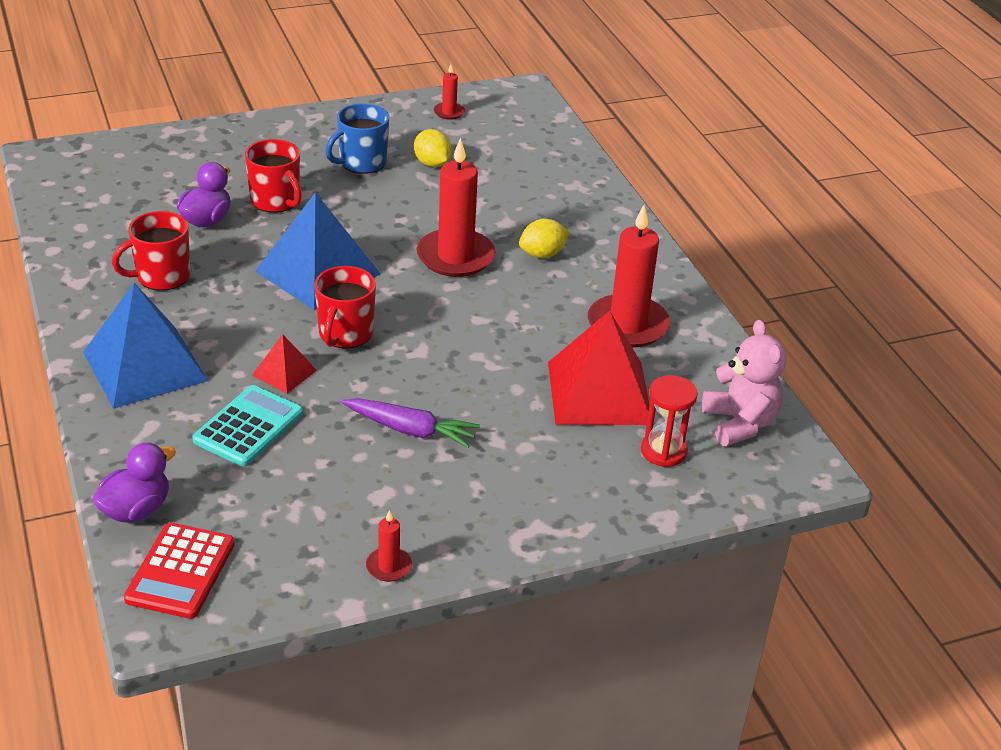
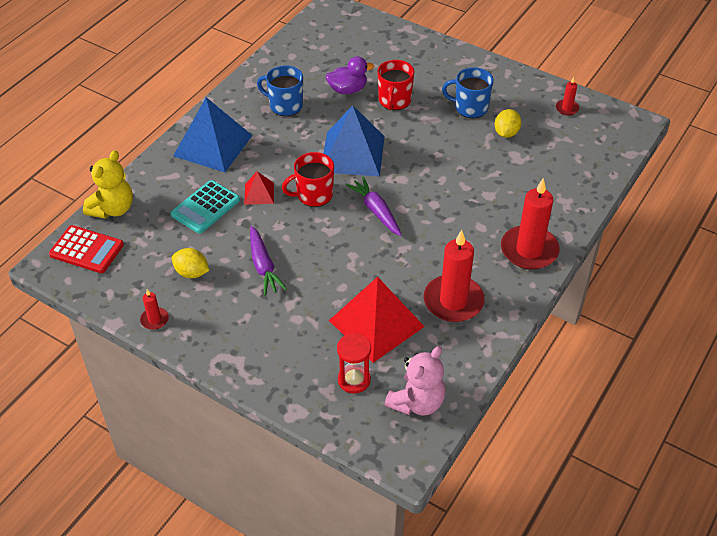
camera: 55 degrees right, 10 degrees up
(136, 510) = (113, 209): purple duck -> yellow teddy bear
(161, 276) = (285, 105): red mug -> blue mug
(181, 571) = (87, 250): red calculator -> red calculator turned 135 degrees counterclockwise
(248, 427) = (205, 207): turquoise calculator -> turquoise calculator turned 135 degrees clockwise
(431, 304) = (376, 211): none -> purple carrot
(455, 257) = (430, 194): red candle -> red candle (529, 250)
(542, 254) = (477, 227): yellow lemon -> yellow lemon (192, 272)

